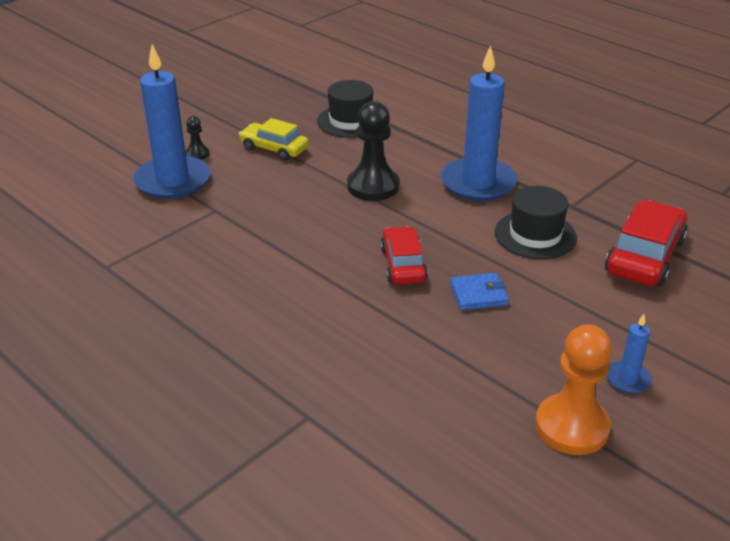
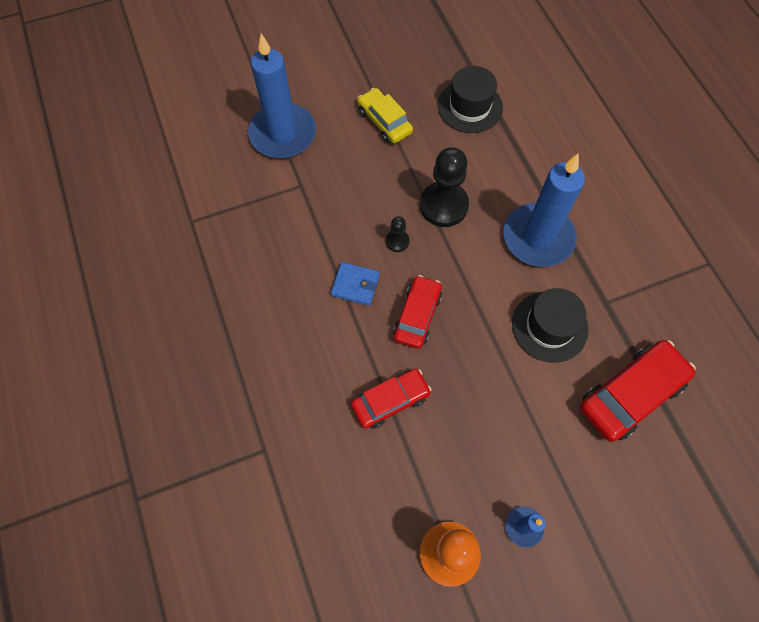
camera: 25 degrees right, 30 degrees up
(197, 154) = (317, 105): black pawn -> black pawn (397, 241)
(422, 332) = (390, 401): none -> red car
(478, 294) = (459, 378): blue wallet -> blue wallet (355, 285)

